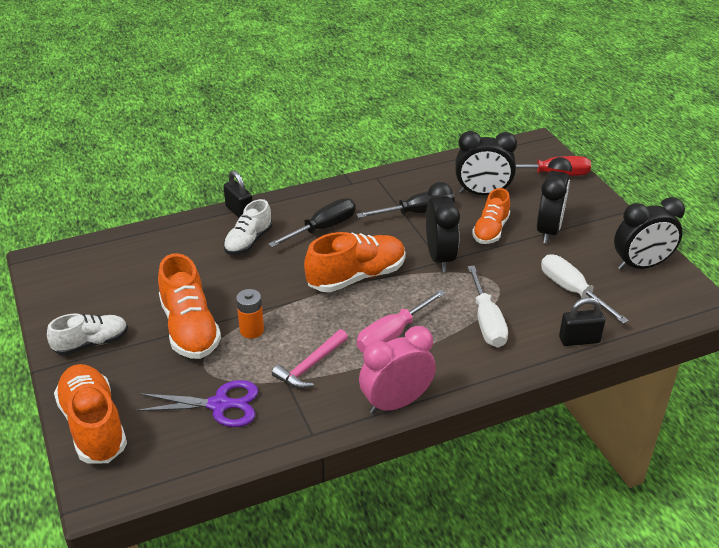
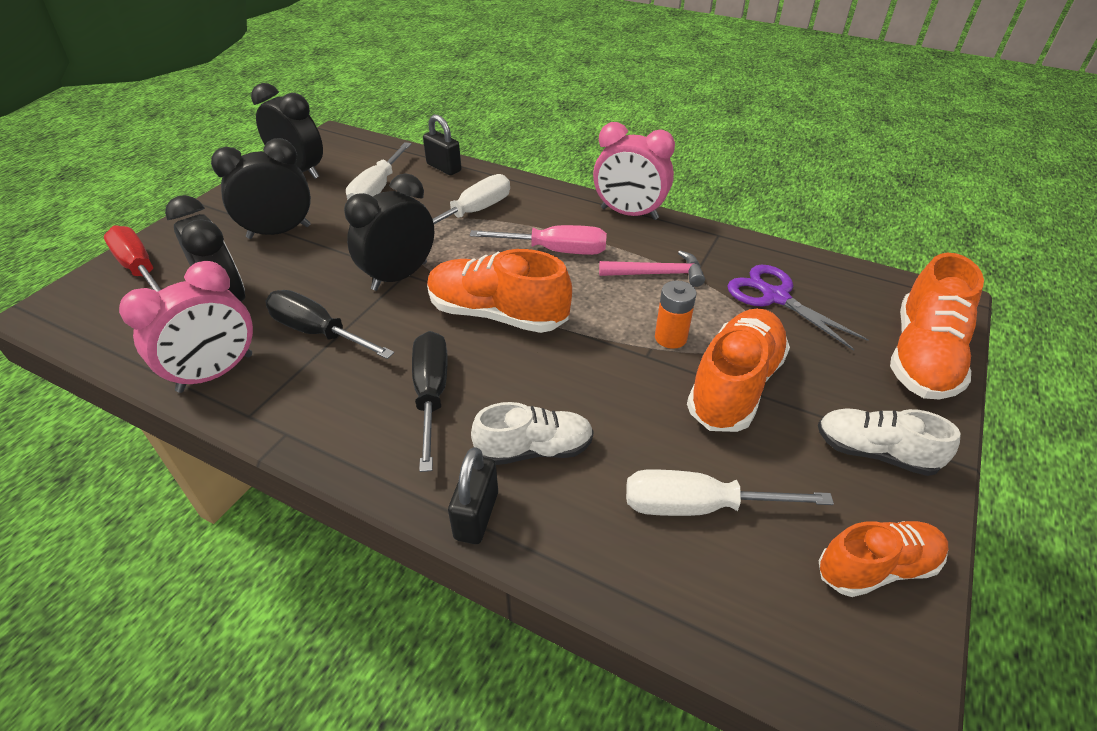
camera: 130 degrees left, 5 degrees up
(156, 269) = (699, 506): none -> white screwdriver
(322, 228) = (431, 395): black screwdriver -> black screwdriver turned 75 degrees clockwise
(420, 176) = (216, 373): none -> pink clock
(490, 230) = (312, 265): orange shoe -> orange shoe (876, 567)

